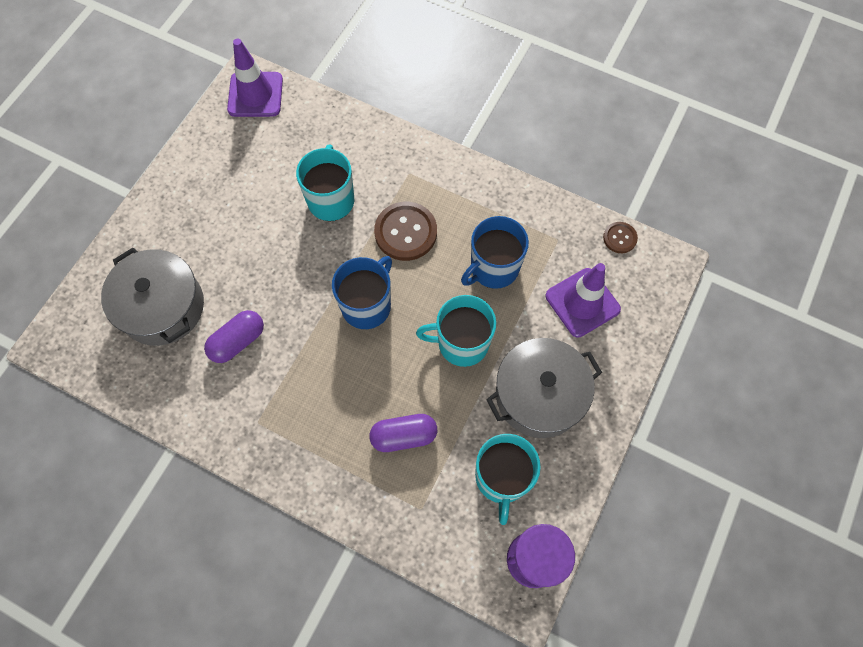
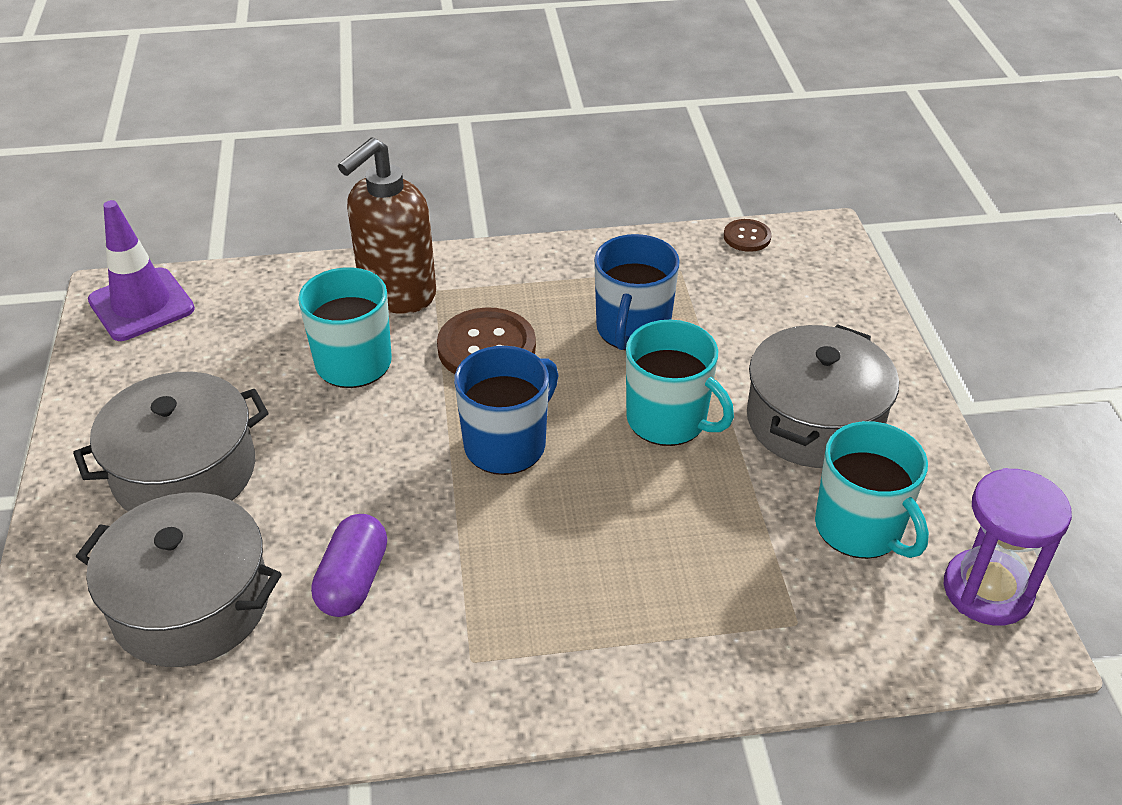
camera: 35 degrees left, 25 degrees down
(207, 224) = (184, 471): none -> grey pot
(367, 305) = (507, 444): blue mug -> blue mug turned 45 degrees clockwise
(387, 163) = (397, 293): none -> brown soap dispenser
(404, 436) = (694, 556): purple capsule -> none
(461, 343) = (668, 420): turquoise mug -> turquoise mug turned 105 degrees counterclockwise
(582, 302) = (768, 311): purple traffic cone -> none

